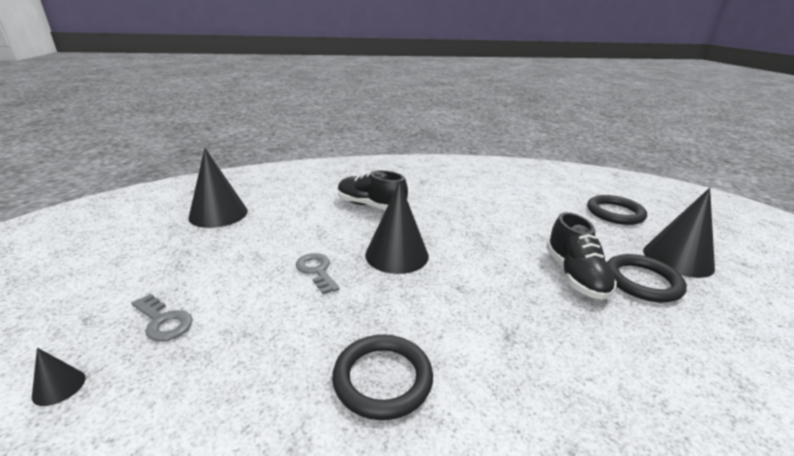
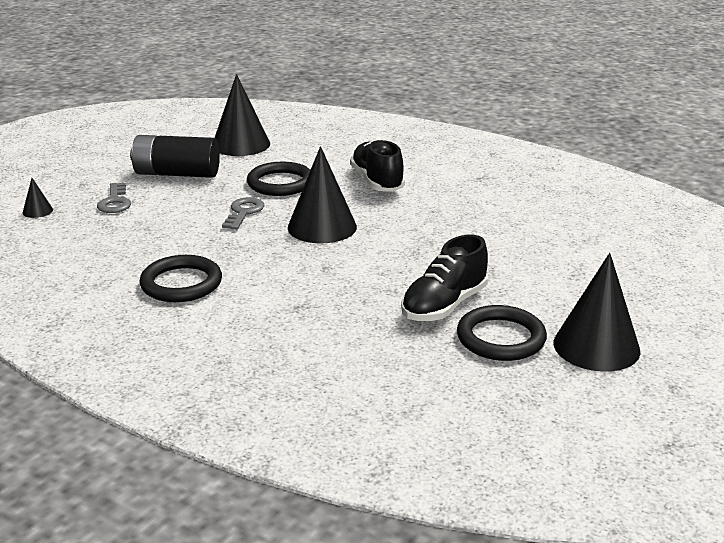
camera: 45 degrees right, 0 degrees up
(194, 261) = (177, 174): none -> black battery
(615, 213) = (645, 289): black ring -> black ring (280, 183)

